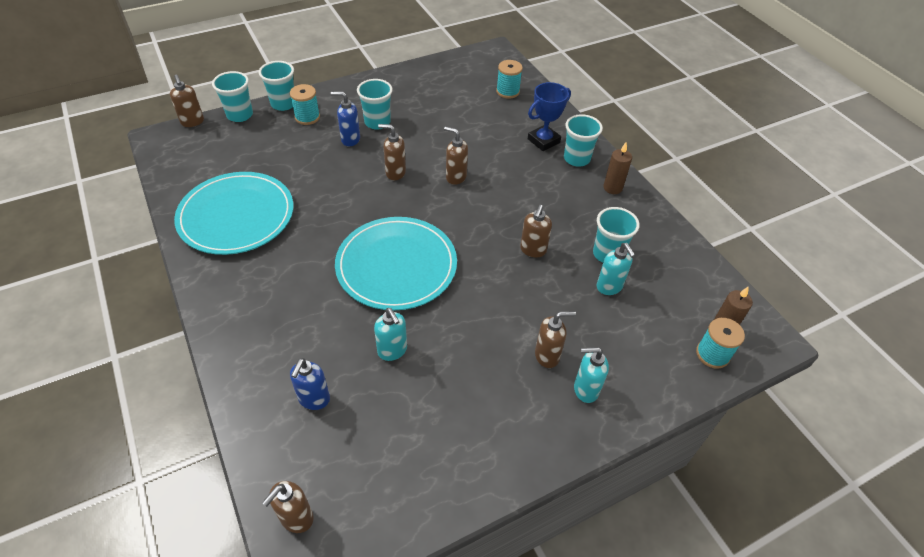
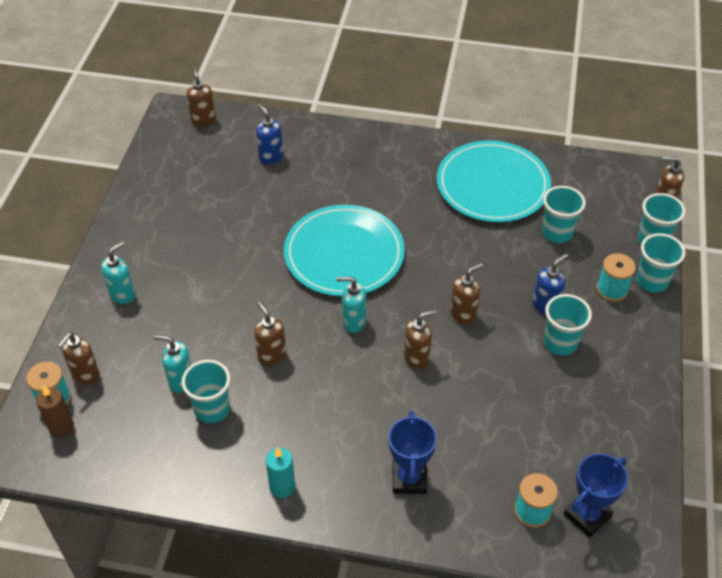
camera: 130 degrees right, 0 degrees up
(392, 351) = (267, 211): turquoise soap dispenser -> turquoise soap dispenser (353, 322)
(488, 74) = (587, 515): none -> blue trophy
(547, 356) = (170, 292): brown soap dispenser -> brown soap dispenser (85, 375)
(576, 159) = (353, 489): turquoise cup -> turquoise cup (557, 233)
(612, 188) = (282, 487): brown candle -> turquoise candle

